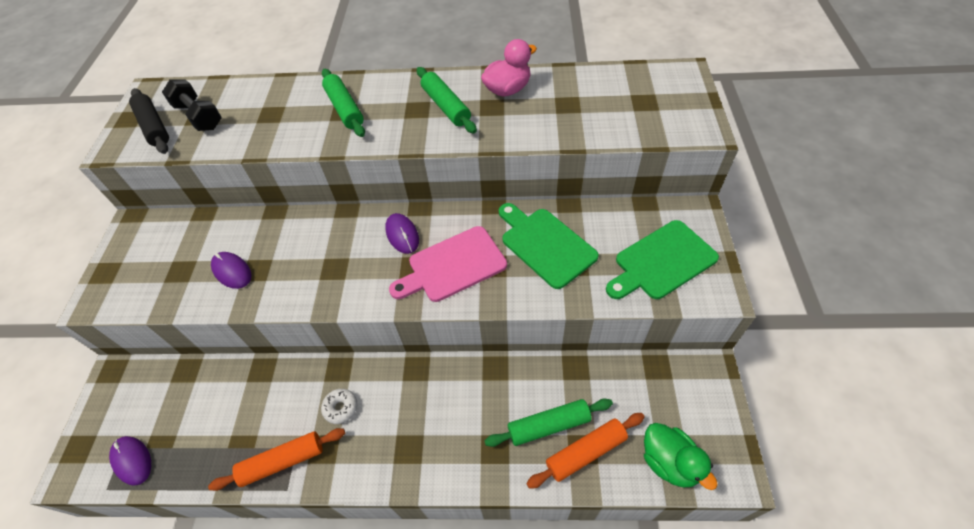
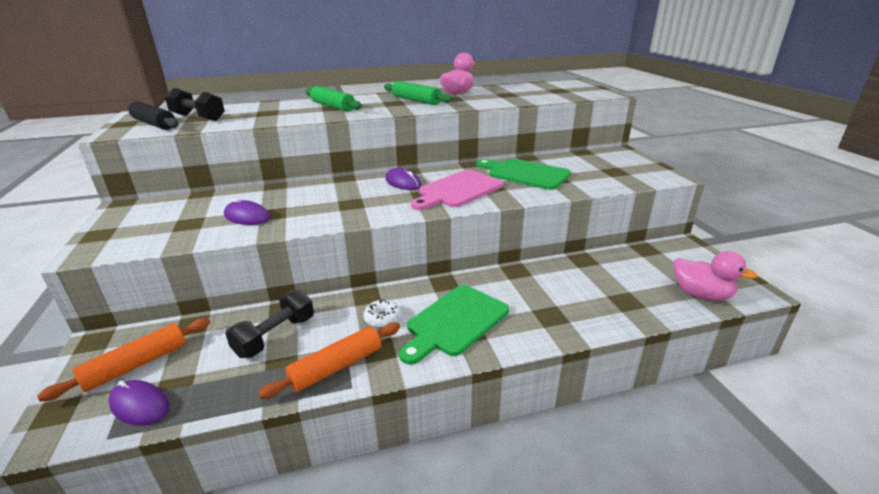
camera: 20 degrees left, 25 degrees down
(246, 406) = (275, 336): none -> black dumbbell
(548, 425) = (586, 293): green rolling pin -> none
(586, 453) = (630, 302): orange rolling pin -> orange rolling pin (136, 365)
(662, 262) = (617, 170): green cutting board -> green cutting board (455, 322)
(669, 462) = (701, 295): green duck -> pink duck

